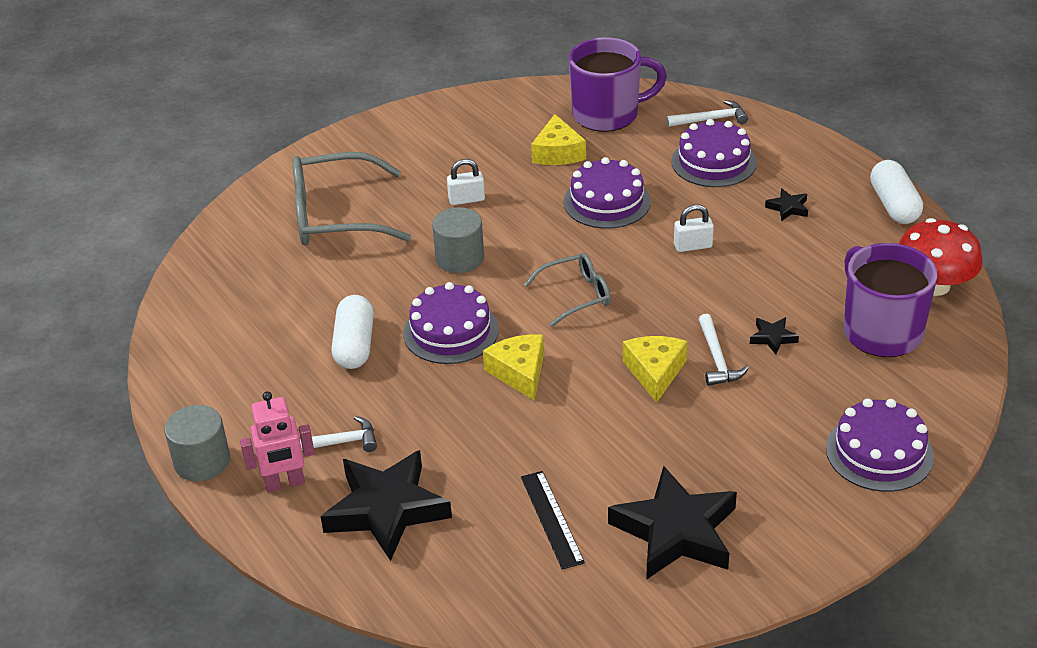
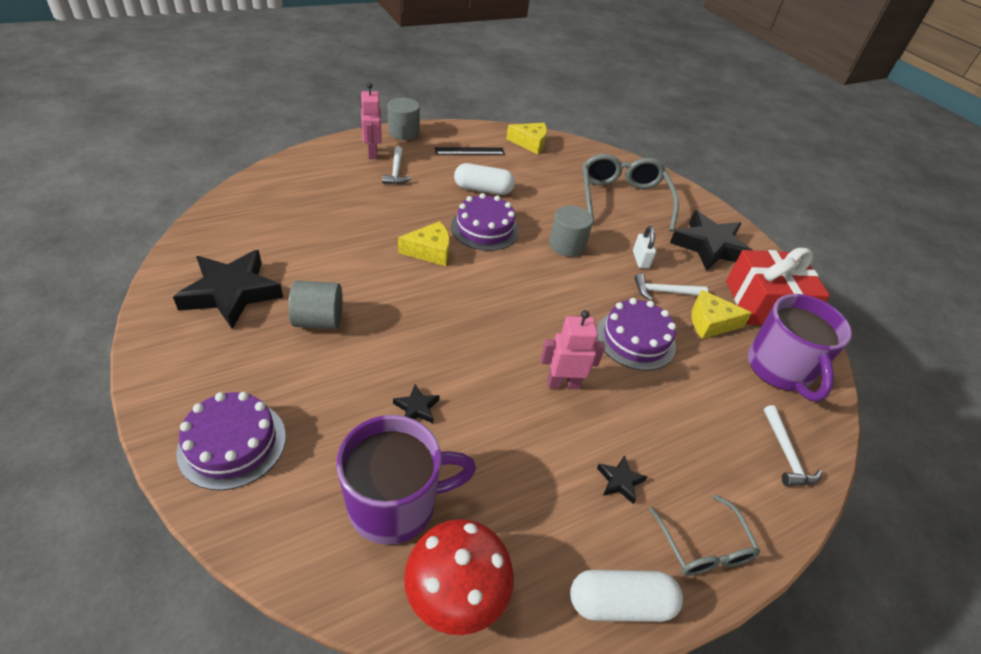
camera: 90 degrees right, 5 degrees up
(386, 510) = (331, 182): black star -> black star (709, 246)
(509, 115) = (765, 303): none -> red gift
(551, 519) = (282, 240): black ruler -> black ruler (469, 151)
(576, 295) = (509, 295): grey glasses -> grey glasses (703, 546)
(655, 372) = (402, 319): yellow cheese -> yellow cheese (530, 143)
(687, 439) = (319, 320): none -> grey cylinder
(693, 246) = (563, 383): white padlock -> pink robot
(713, 162) = (704, 435): purple cake -> none
(717, 359) = (403, 361): white hammer -> white hammer (664, 292)

